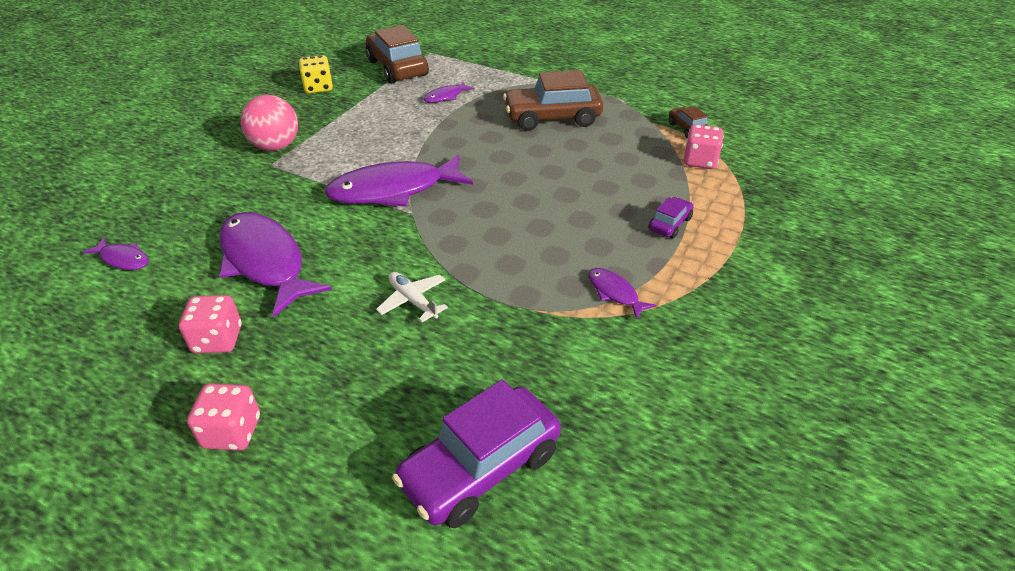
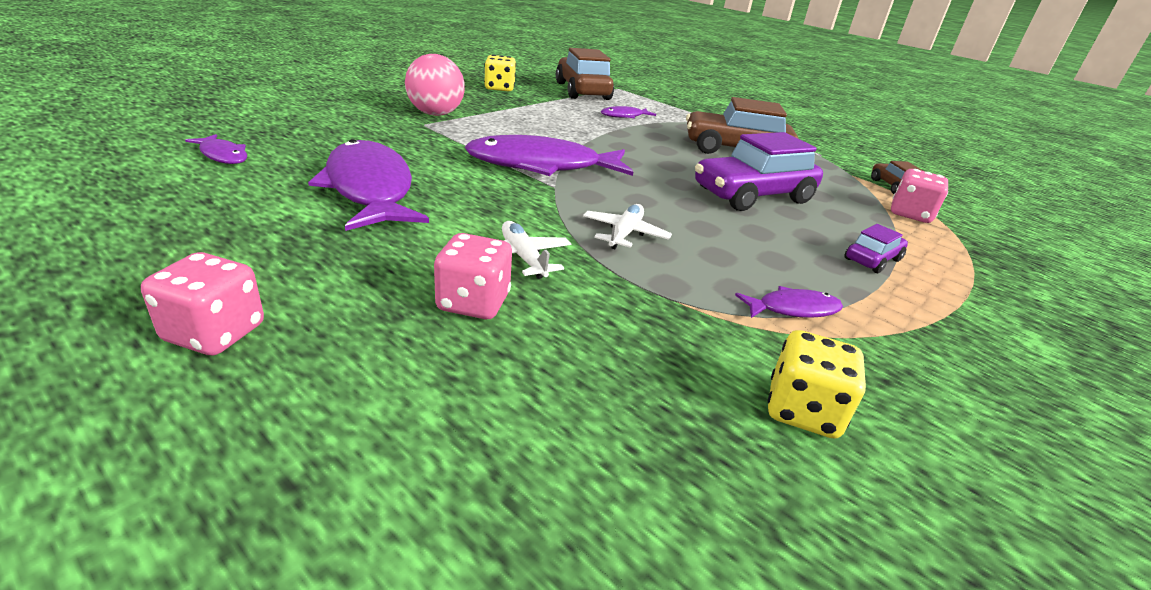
camera: 10 degrees right, 10 degrees down
(217, 340) = (269, 239): pink dice -> pink dice (473, 303)
(480, 468) = (543, 474): purple car -> purple car (752, 195)
(481, 252) = (624, 234): none -> white plane
(615, 293) = (793, 309): purple fish -> purple fish turned 105 degrees clockwise
(626, 378) = (802, 411): none -> yellow dice

